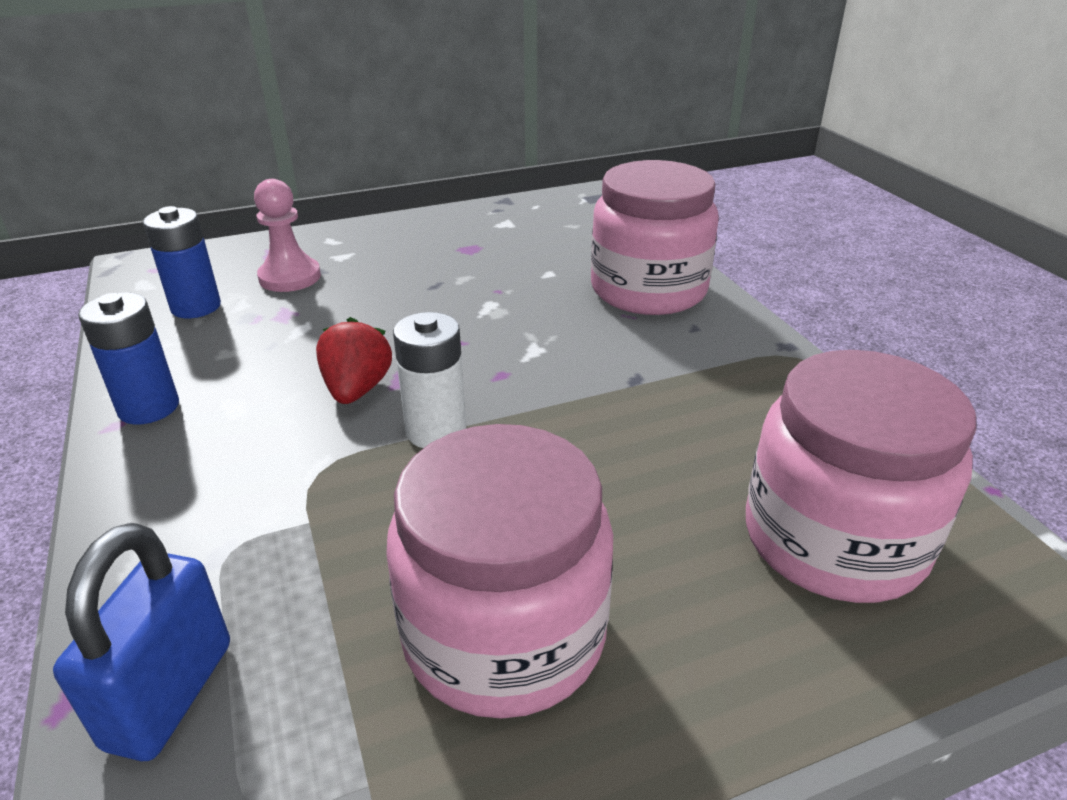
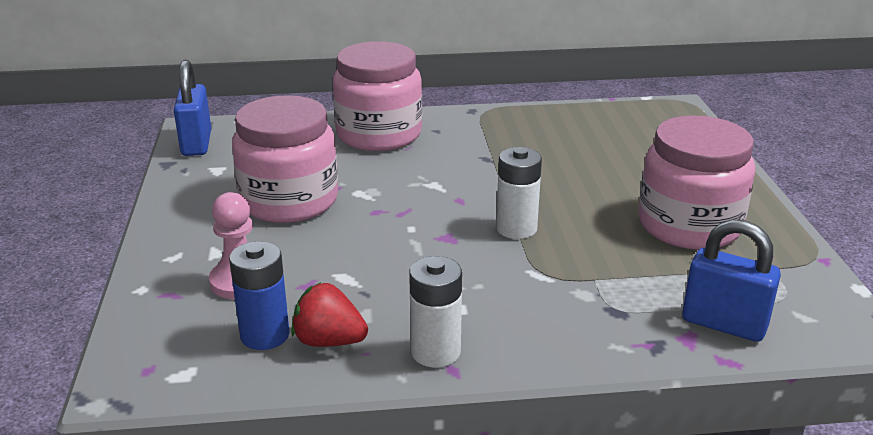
camera: 75 degrees left, 5 degrees down
(149, 407) = (435, 352): blue battery -> white battery
(357, 389) = (453, 255): red strawberry -> red strawberry (329, 341)
(553, 203) = (196, 144): none -> blue padlock
(834, 539) = (638, 138): pink jar -> pink jar (289, 201)

